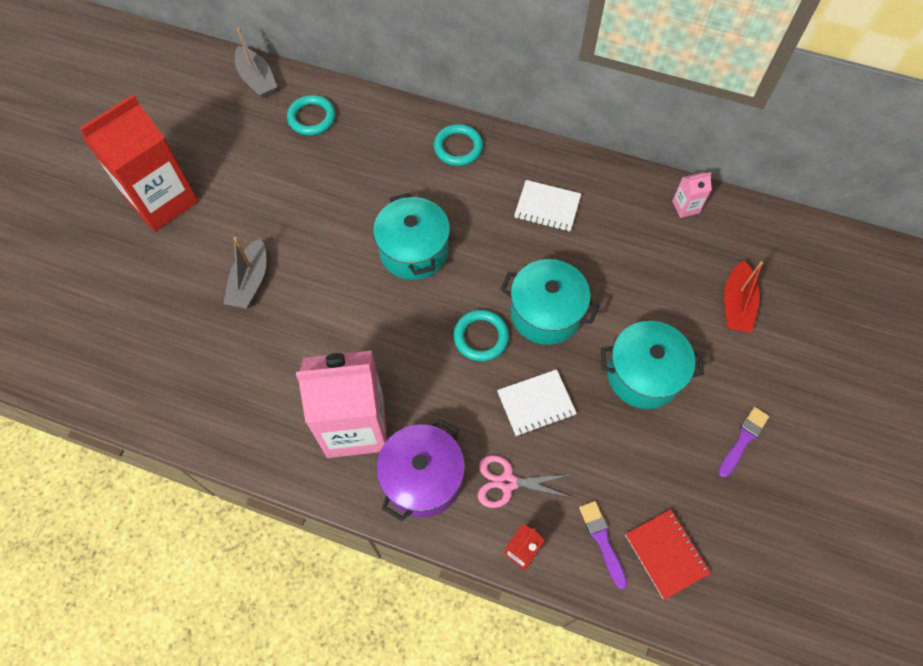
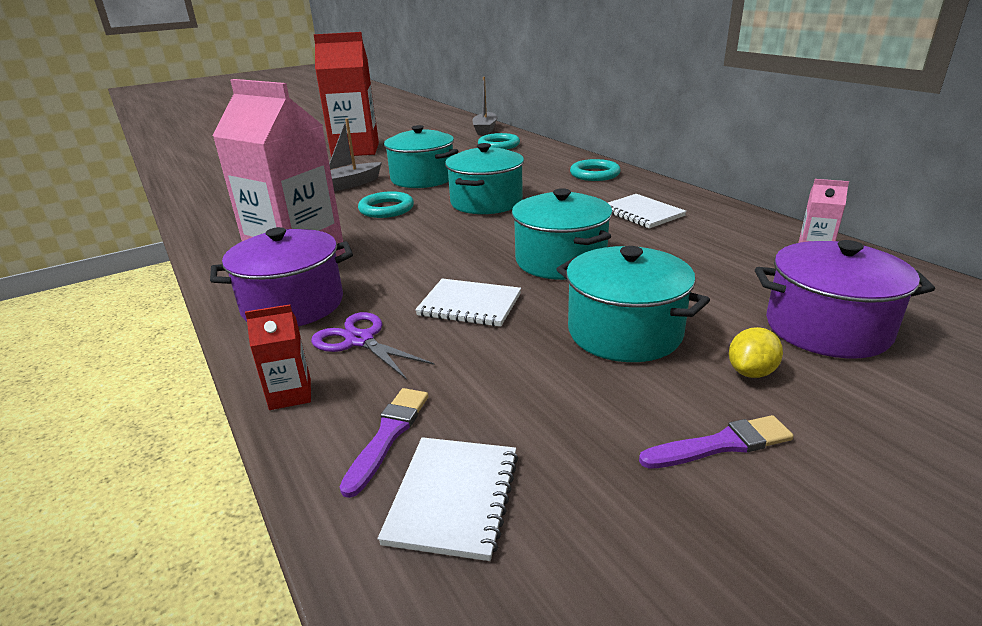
camera: 40 degrees right, 35 degrees down
(310, 233) = (422, 178): none -> turquoise pot
(481, 337) = (476, 253): turquoise ring -> turquoise ring (386, 209)
(507, 482) = (360, 340): pink scissors -> purple scissors
(666, 554) = (453, 498): red notebook -> white notebook
(724, 372) = (751, 372): none -> yellow lemon
(736, 305) = (827, 328): red boat -> purple pot

